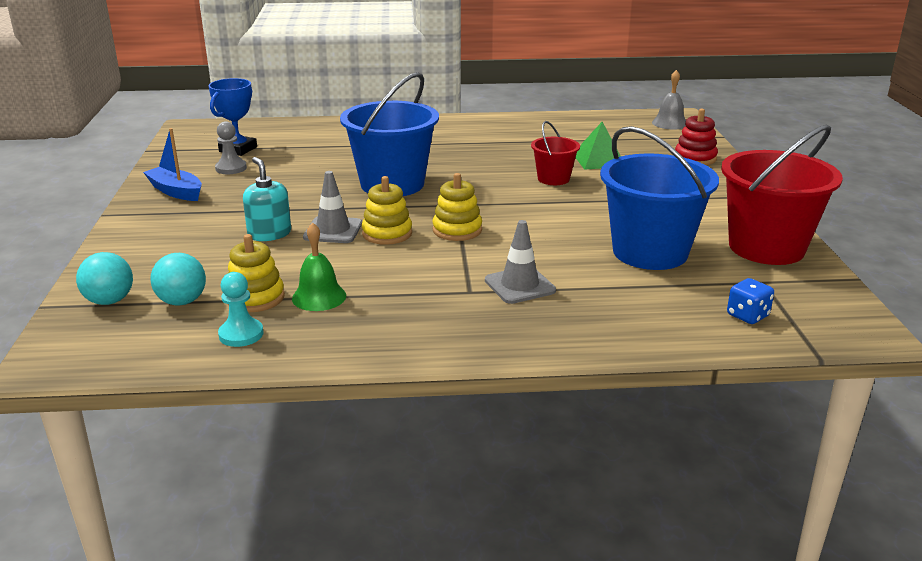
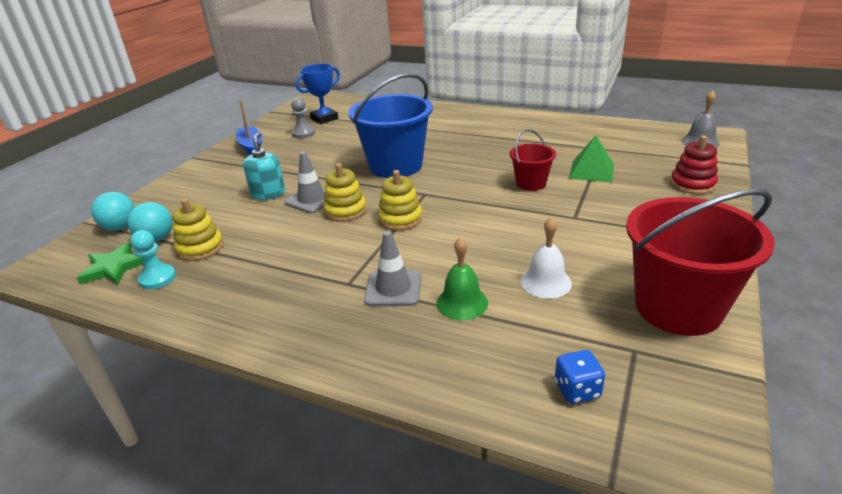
camera: 30 degrees right, 5 degrees up
(165, 338) = (114, 267): none -> green star
(319, 297) = (239, 258): green bell -> green bell (462, 303)
(650, 252) = (546, 282): blue bucket -> white bell

